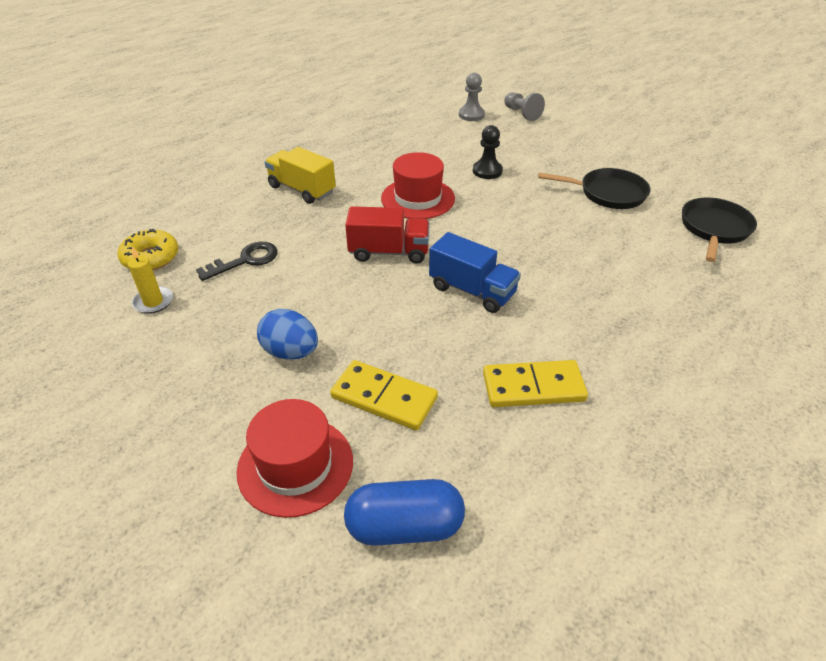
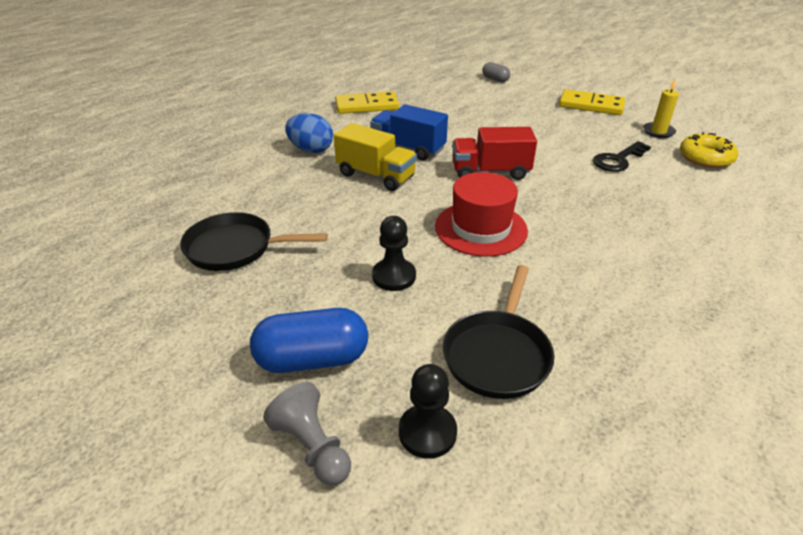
camera: 175 degrees right, 5 degrees down
(290, 352) = (530, 113): blue egg -> blue egg (311, 150)
(295, 465) = (495, 79): red hat -> grey capsule
(302, 189) = (631, 233): yellow truck -> yellow truck (376, 176)
(384, 398) = (459, 99): yellow domino -> yellow domino (591, 105)
(405, 527) = (434, 69): blue capsule -> blue capsule (312, 359)
(471, 115) = (427, 432): grey pawn -> black pawn
(714, 229) = (142, 209): black pan -> black pan (498, 354)

